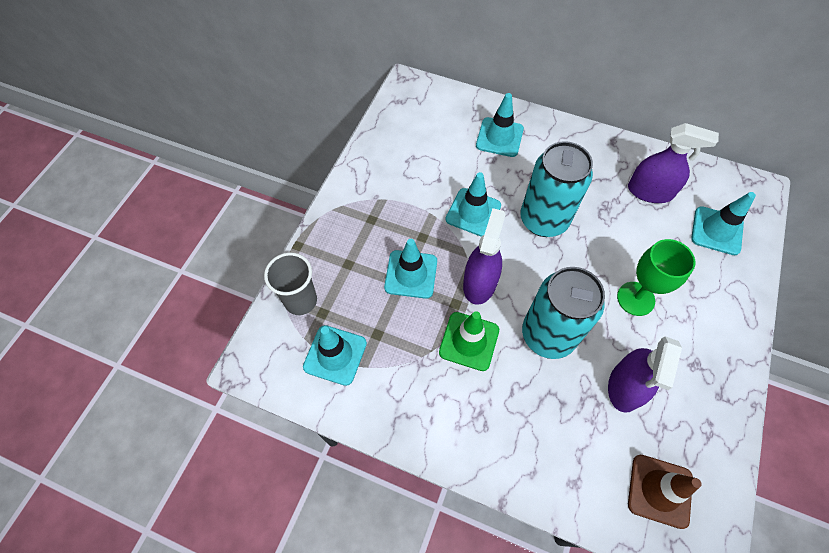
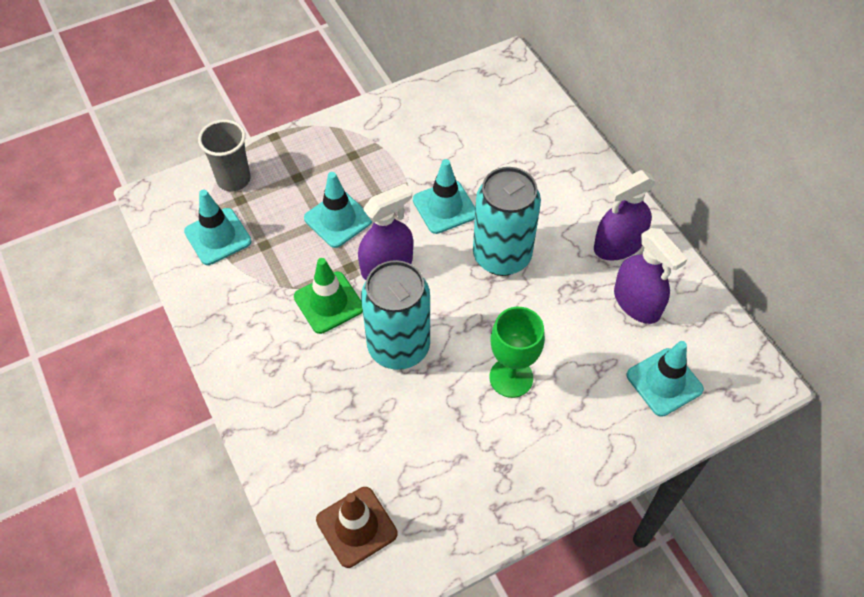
camera: 40 degrees right, 5 degrees down
(499, 137) = (542, 160): turquoise traffic cone -> none
(625, 386) = (419, 434): purple spray bottle -> purple spray bottle (618, 245)

